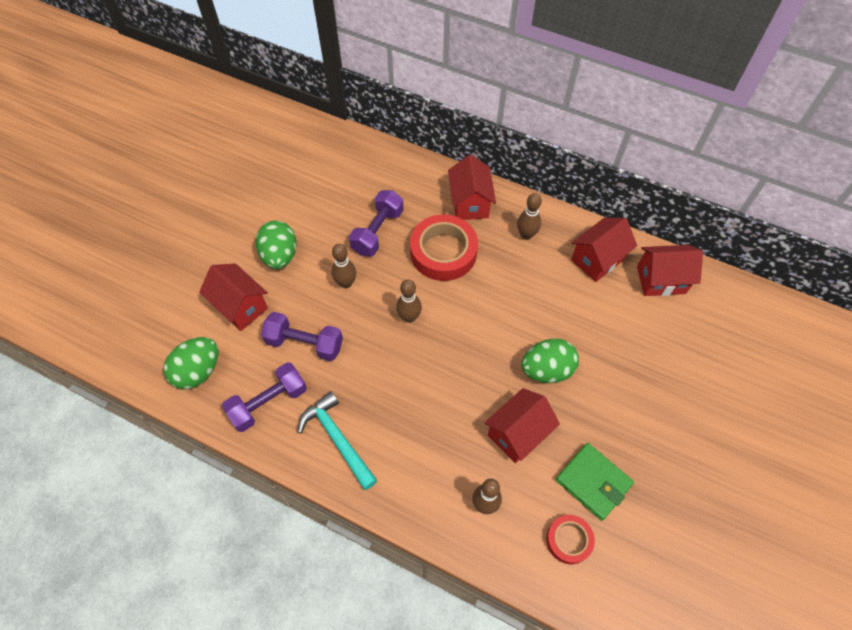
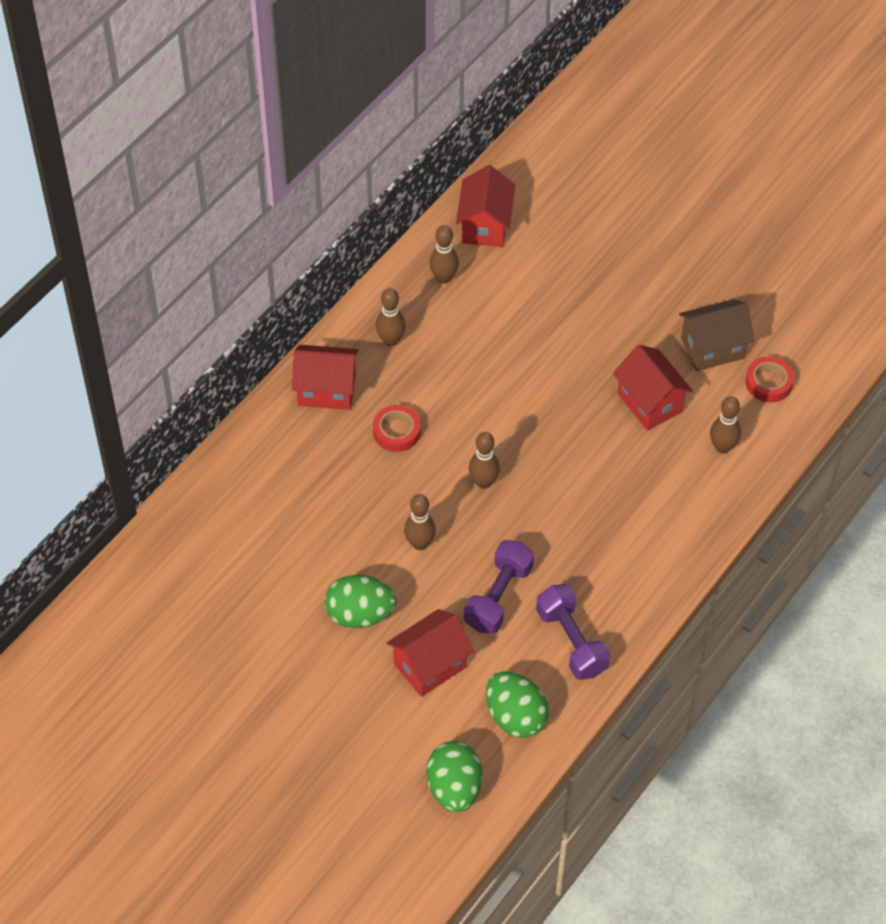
camera: 80 degrees left, 5 degrees down
(337, 439) = (628, 575): turquoise hammer -> none
(377, 231) = (347, 499): purple dumbbell -> none
(443, 252) = (396, 431): red tape -> red tape, size x0.55
(546, 370) = (579, 360): green egg -> green egg (454, 788)
(593, 482) = (712, 348): green wallet -> brown house
(597, 260) = (443, 278): red house -> brown bowling pin

